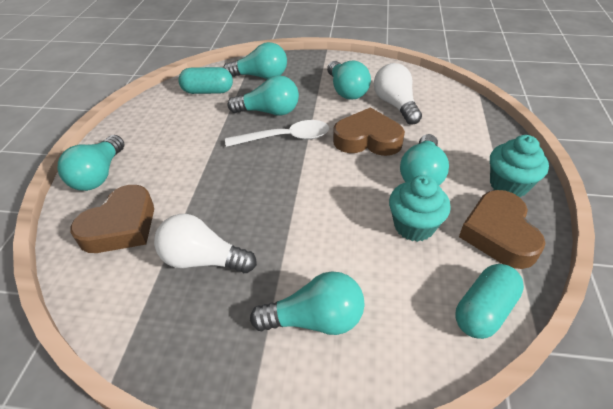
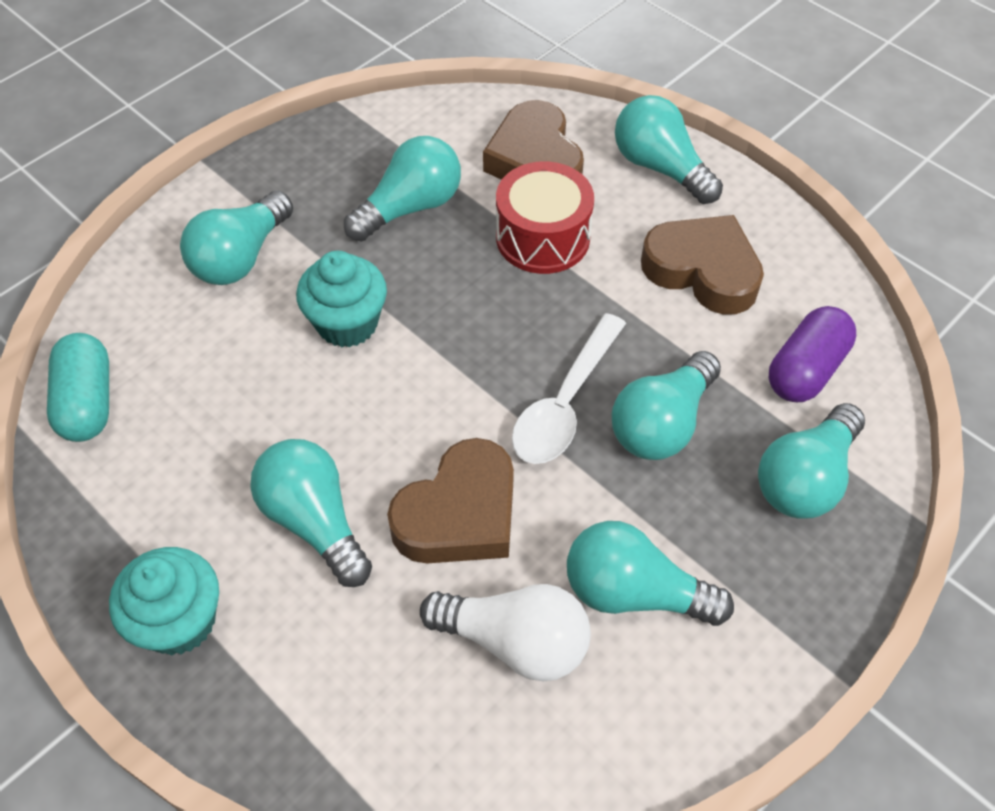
camera: 125 degrees right, 10 degrees up
(187, 192) = (542, 237): none -> red drum
(203, 259) = (410, 207): white light bulb -> turquoise light bulb
(208, 91) = (806, 370): turquoise capsule -> purple capsule
(414, 226) = (246, 431): turquoise cupcake -> turquoise cupcake (347, 323)
(499, 234) = (135, 515): brown heart -> brown heart (702, 271)

